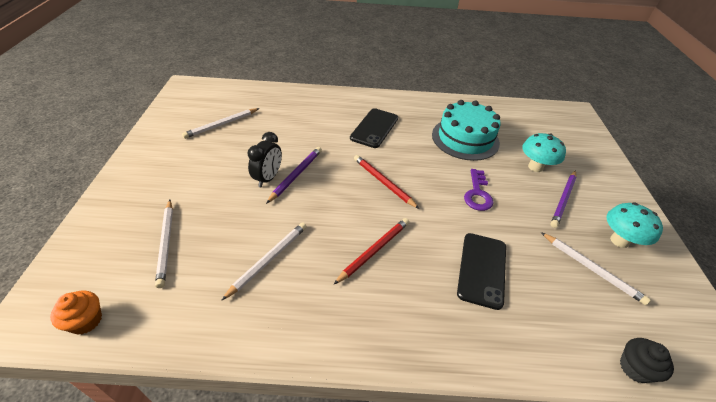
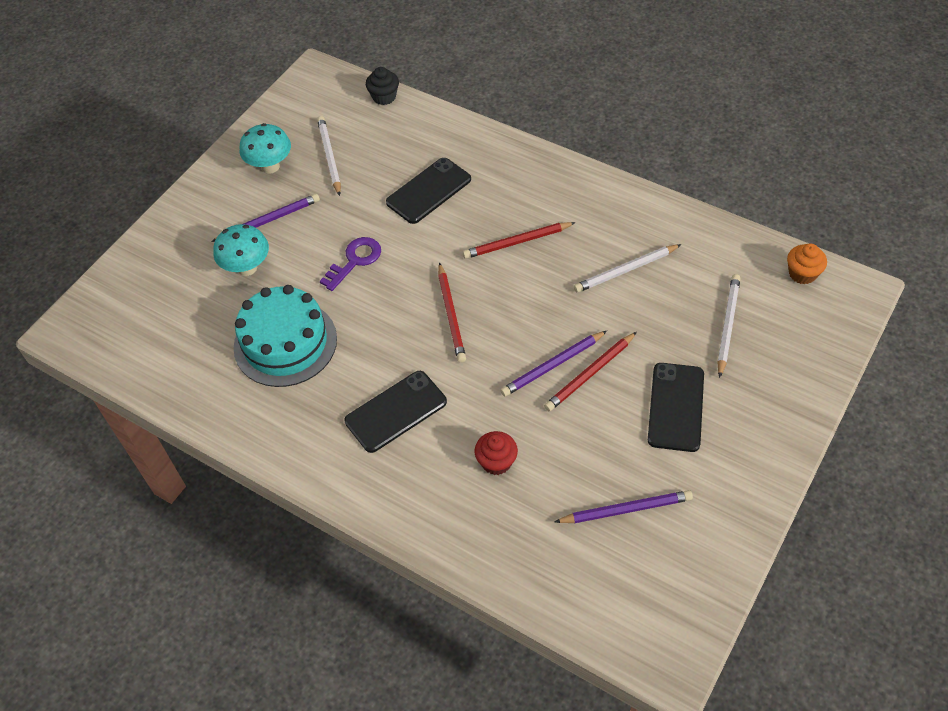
camera: 145 degrees left, 10 degrees up
(201, 177) = (675, 407): none -> black phone
(221, 124) = (626, 509): white pencil -> purple pencil
(268, 178) = (590, 373): black clock -> red pencil
(304, 124) = (496, 462): none -> red cupcake

